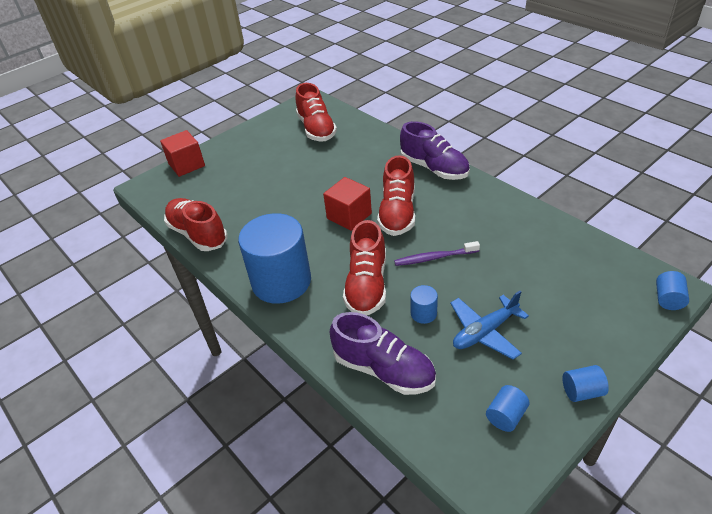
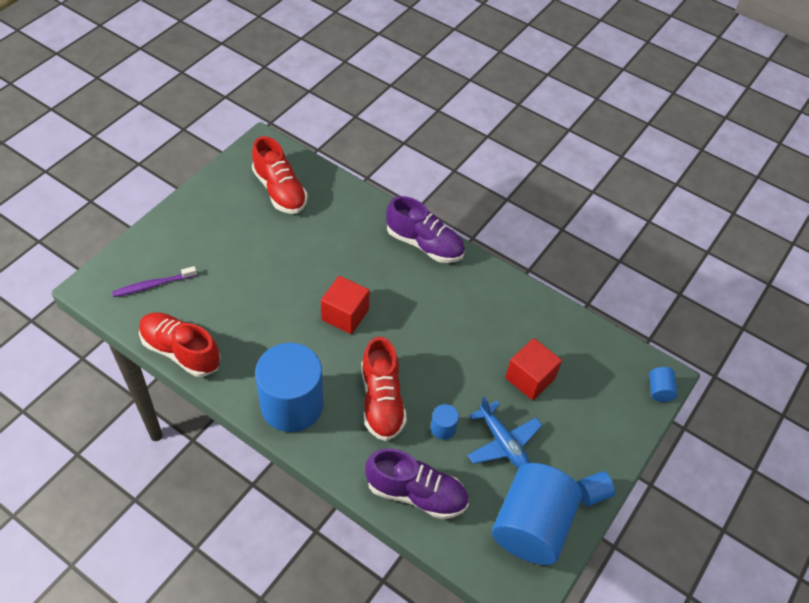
camera: 20 degrees left, 10 degrees up
(186, 165) = (135, 252): red cube -> red cube (530, 378)
(397, 213) = (396, 307): red shoe -> none
(435, 258) = (443, 361): purple toothbrush -> purple toothbrush (153, 285)
(485, 332) = (503, 442): blue plane -> blue plane turned 75 degrees counterclockwise
(505, 416) = (531, 526): blue cylinder -> blue cylinder, size x2.47

